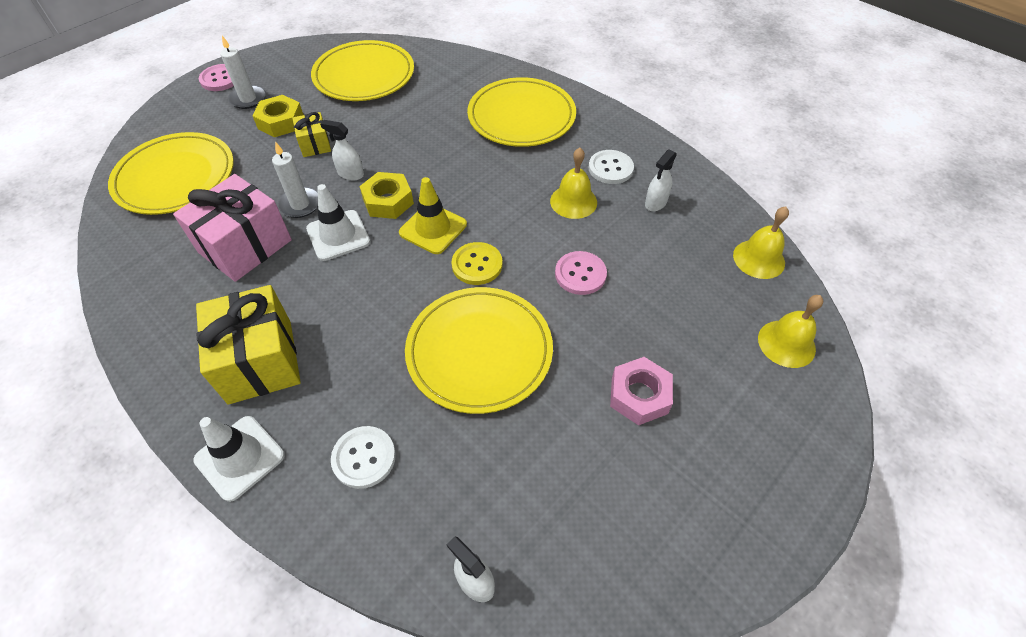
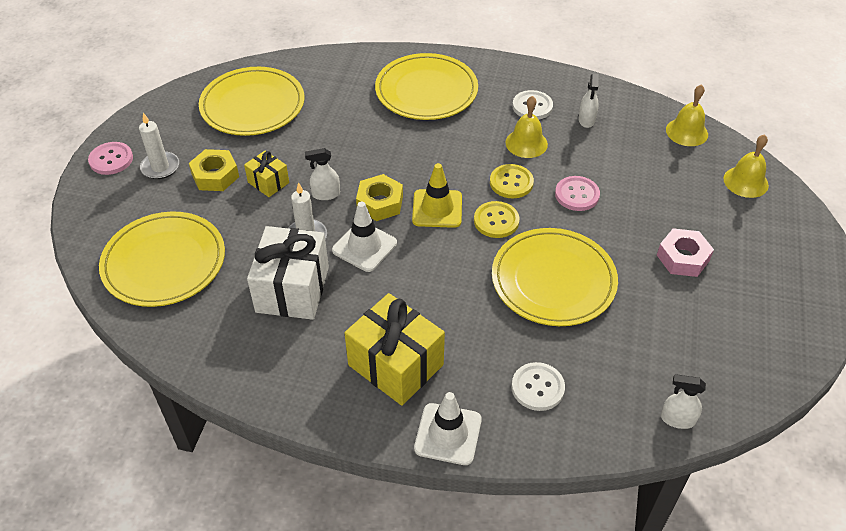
camera: 30 degrees left, 5 degrees down
(245, 246) = (292, 289): pink gift -> white gift
(525, 233) = (511, 182): none -> yellow button

